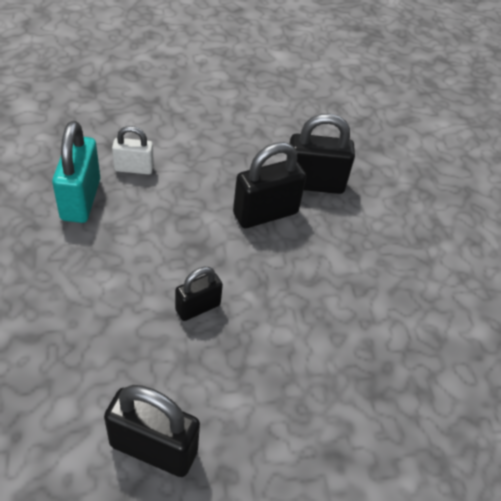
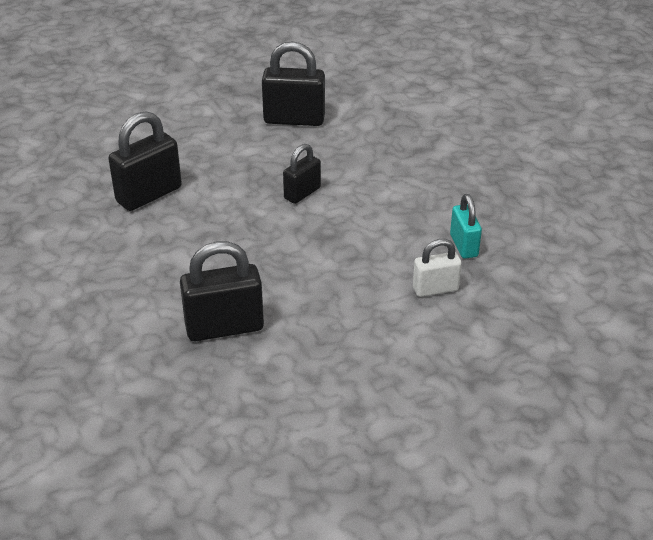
camera: 170 degrees right, 10 degrees down
(81, 199) = (463, 246): turquoise padlock -> turquoise padlock, size x0.61
(265, 213) = (270, 281): black padlock -> black padlock (149, 195)

